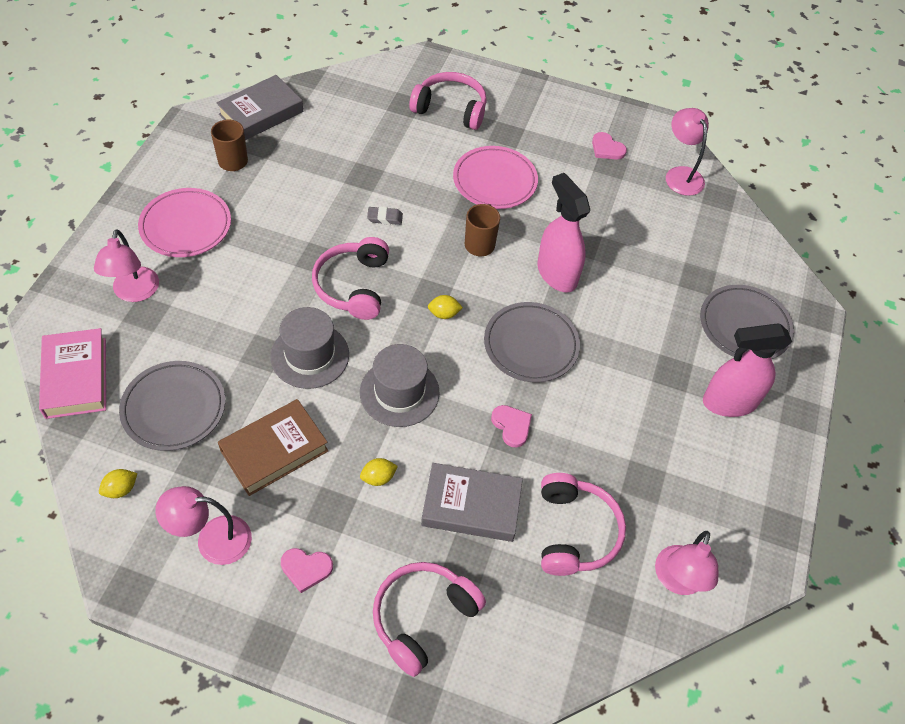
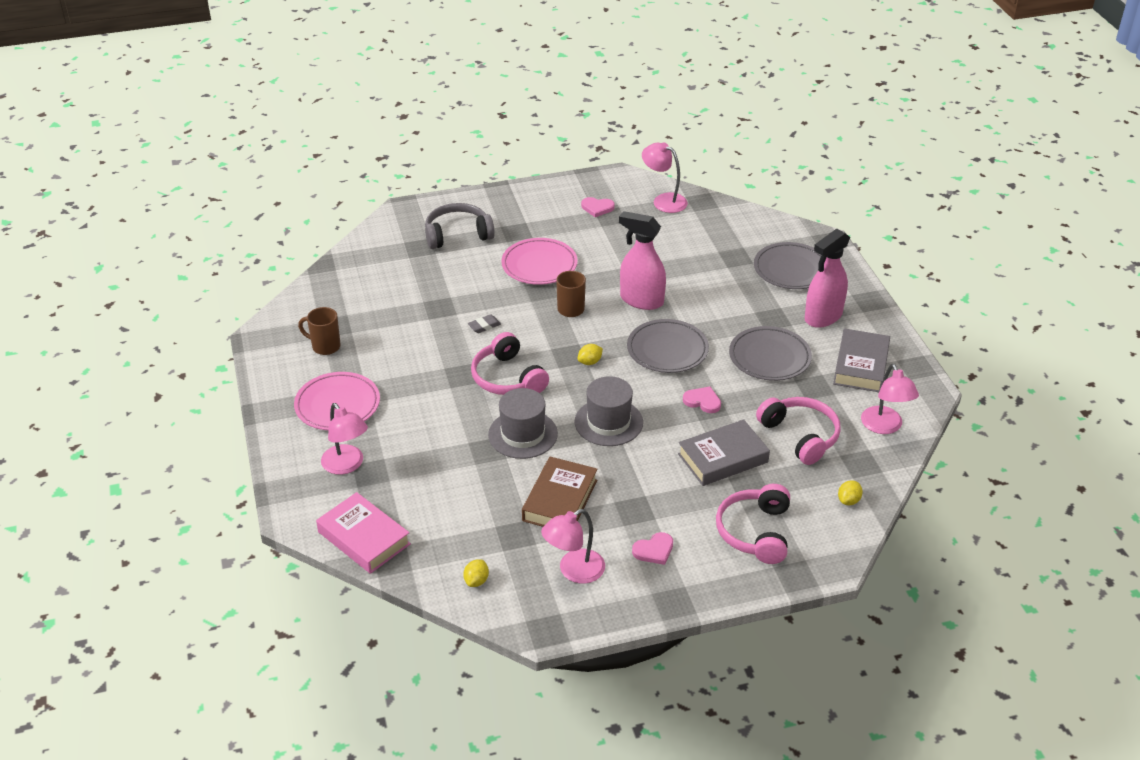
camera: 30 degrees left, 15 degrees down
(174, 408) = (460, 516): grey plate -> grey plate (769, 357)
(261, 113) = (312, 305): grey book -> grey book (861, 366)
(378, 478) = (647, 476): yellow lemon -> yellow lemon (848, 500)
(450, 109) = (457, 235): pink headphones -> grey headphones

